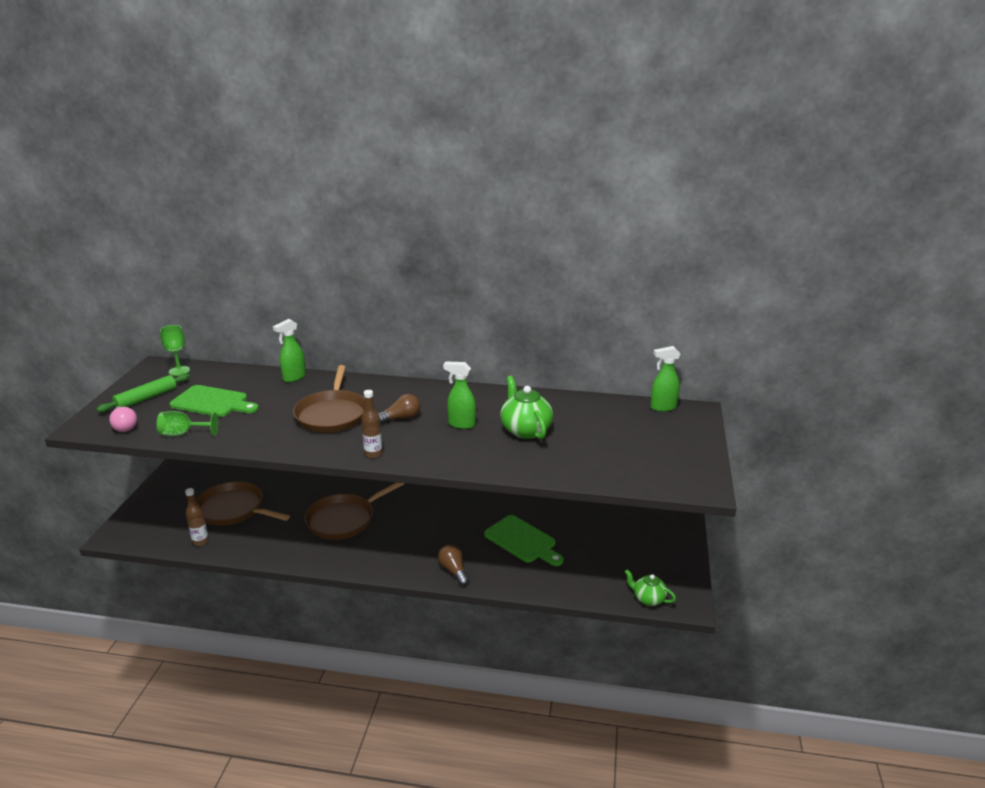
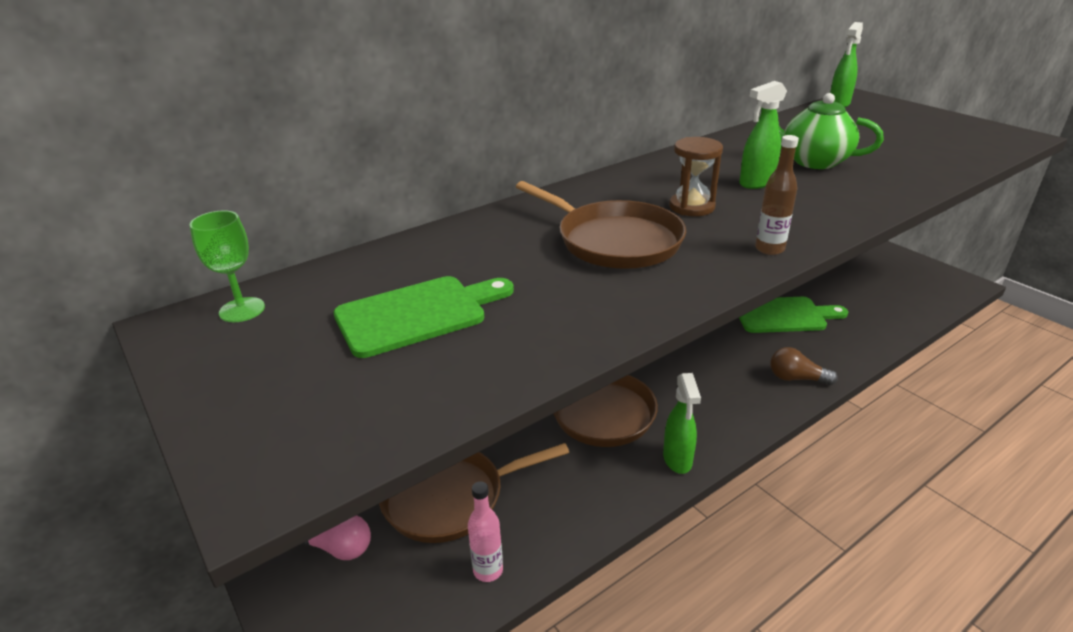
camera: 45 degrees left, 5 degrees up
(124, 426) = (348, 431): pink light bulb -> pink light bulb (338, 548)
(146, 398) = (280, 373): green rolling pin -> none
(183, 434) = (486, 375): green goblet -> none
(200, 541) = (488, 570): brown bottle -> pink bottle
(294, 378) = (456, 233): green spray bottle -> green spray bottle (677, 460)
(401, 418) = (691, 207): brown light bulb -> brown hourglass
(648, 599) = (942, 296): green teapot -> none

